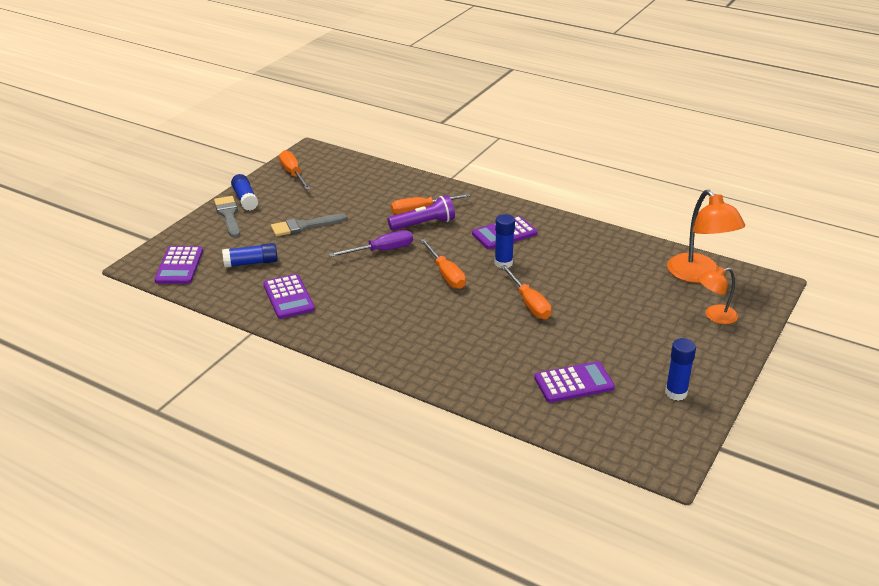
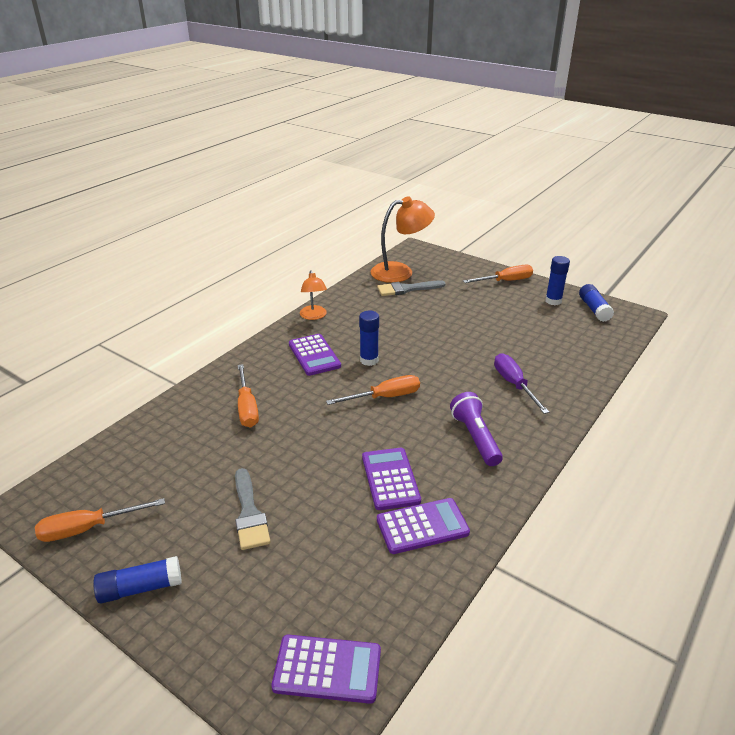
camera: 85 degrees left, 0 degrees up
(228, 215) = (184, 609): grey brush -> grey brush (407, 289)
(251, 263) = (334, 571): blue glue stick -> blue glue stick (594, 309)
(382, 251) = (328, 441): purple screwdriver -> purple screwdriver (514, 384)
(423, 224) = (278, 407): purple flashlight -> purple flashlight (475, 438)
(529, 303) = (438, 352): orange screwdriver -> orange screwdriver (505, 281)
(574, 383) = (551, 341): purple calculator -> purple calculator (390, 479)
(715, 316) = (456, 274): orange lamp -> orange lamp (314, 316)

